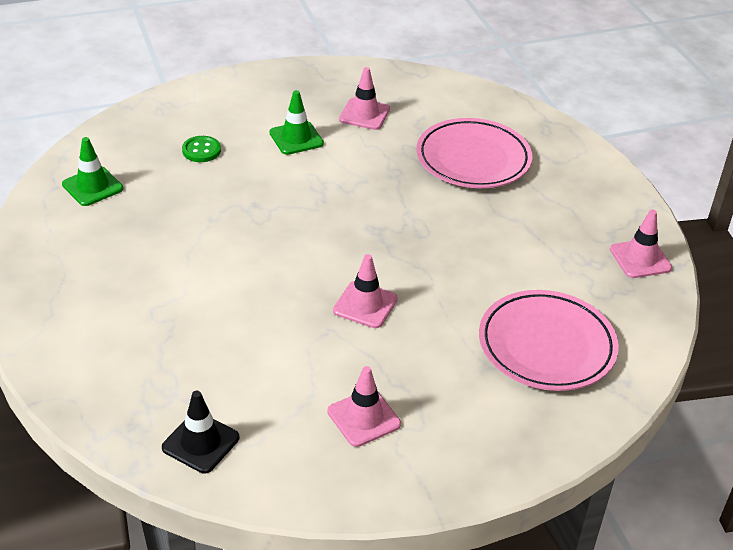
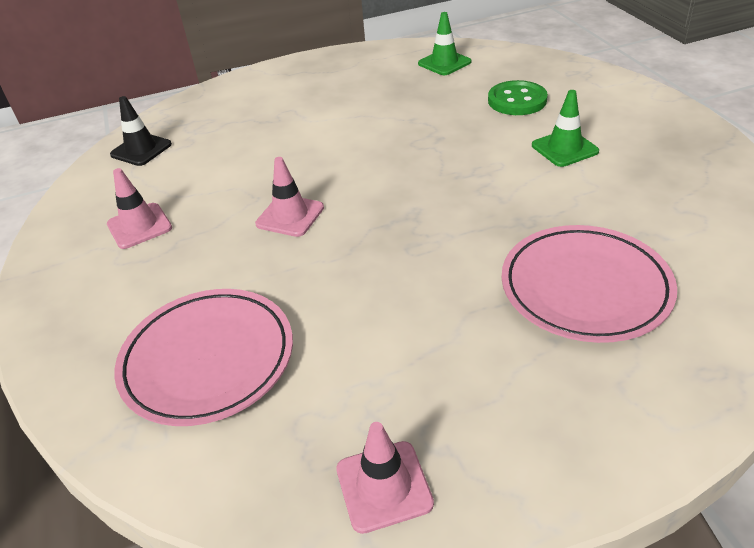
camera: 95 degrees right, 0 degrees up
(201, 150) = (517, 100): green button -> green button, size x1.51
(364, 114) = (641, 189): pink traffic cone -> none

